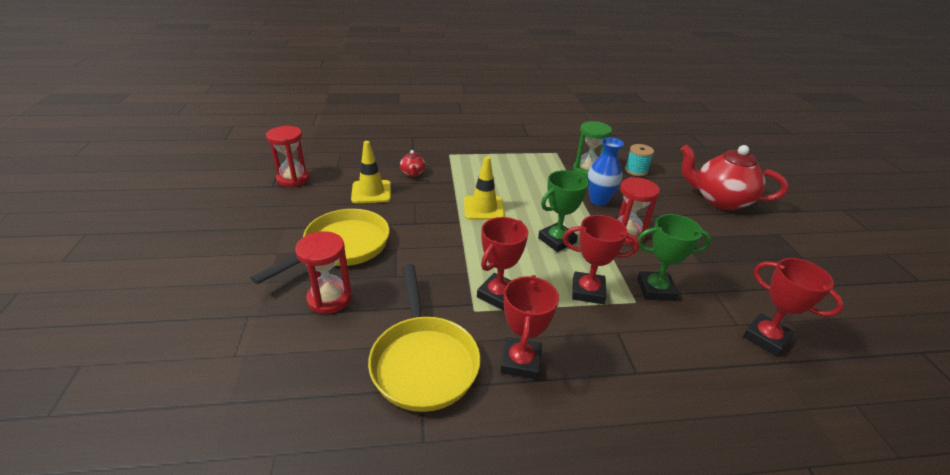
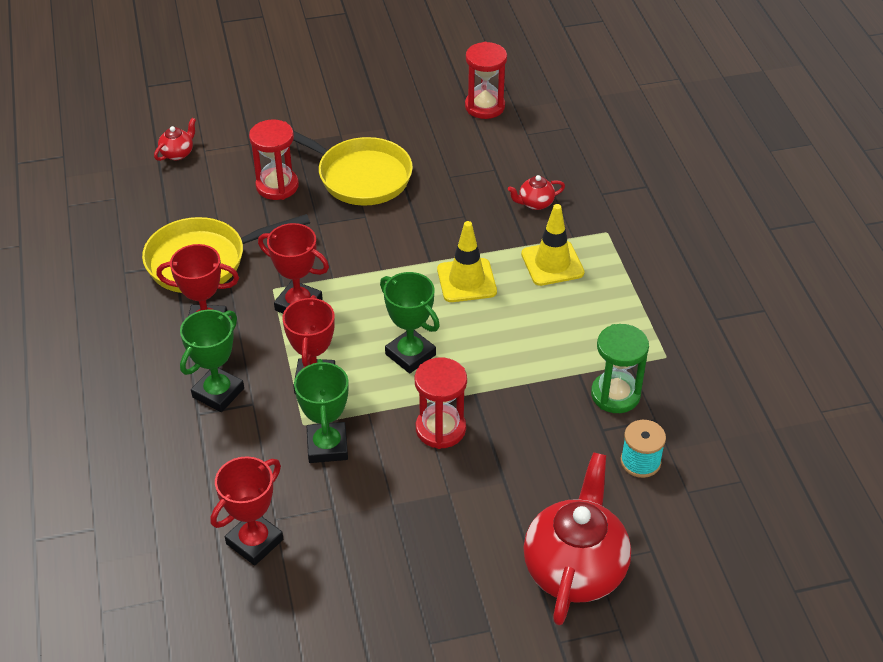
camera: 85 degrees right, 10 degrees up
(224, 381) = (178, 153): none -> red teapot
(371, 192) = (475, 175): yellow traffic cone -> yellow traffic cone (552, 263)
(599, 200) = (524, 404): blue vase -> none
(608, 356) = (218, 393): none -> green trophy

